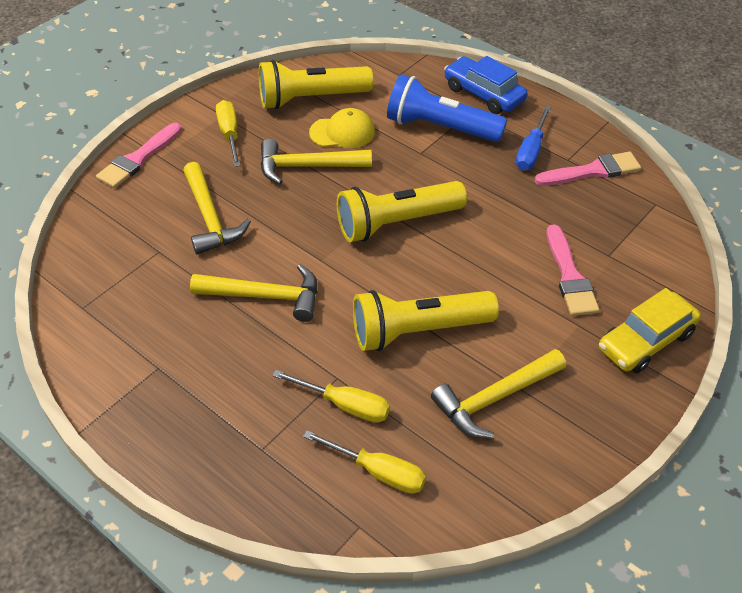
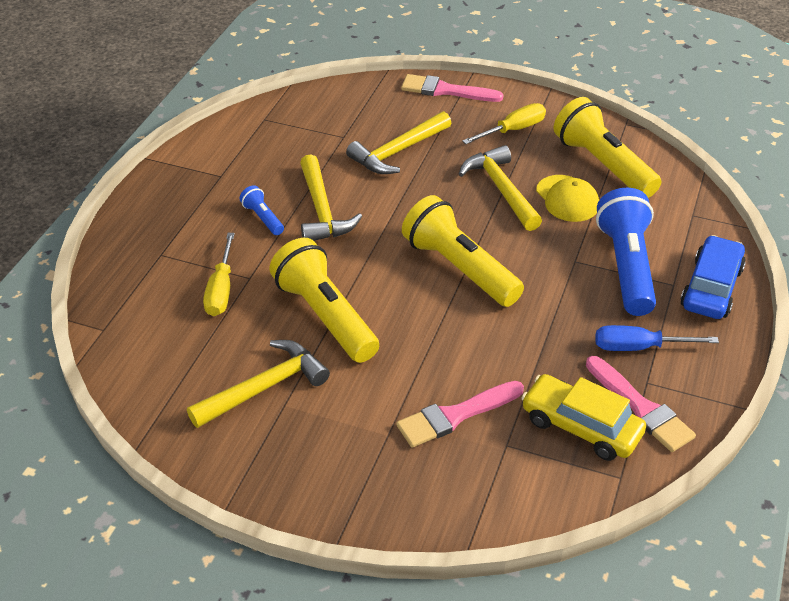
camera: 70 degrees right, 5 degrees down
(251, 346) = (262, 218): none -> blue flashlight
(378, 472) = (159, 327): yellow screwdriver -> none
(494, 399) = (264, 387): yellow hammer -> yellow hammer turned 105 degrees clockwise
(645, 341) = (390, 496): yellow car -> yellow car (581, 426)

